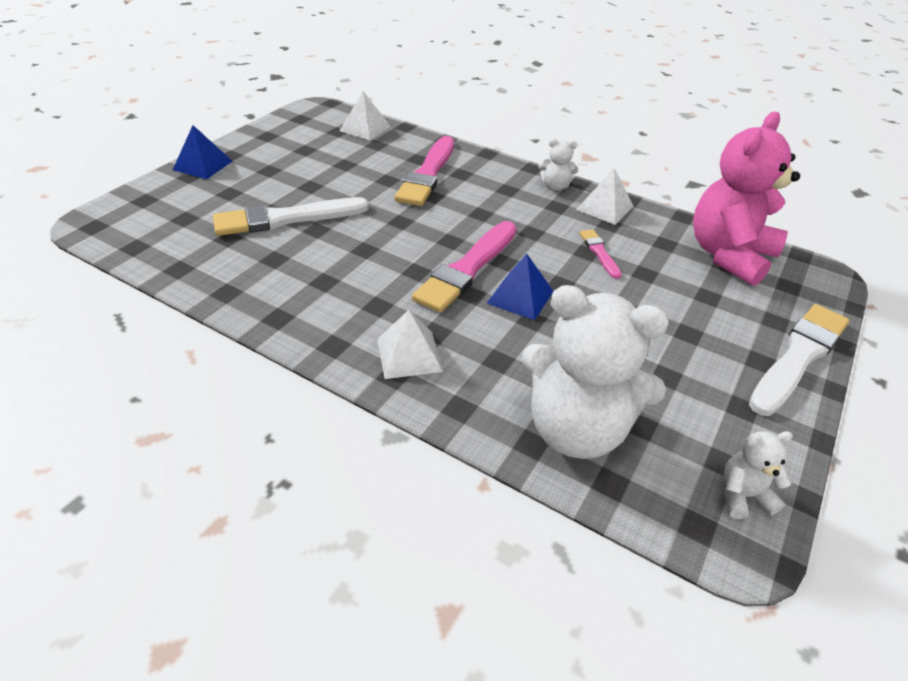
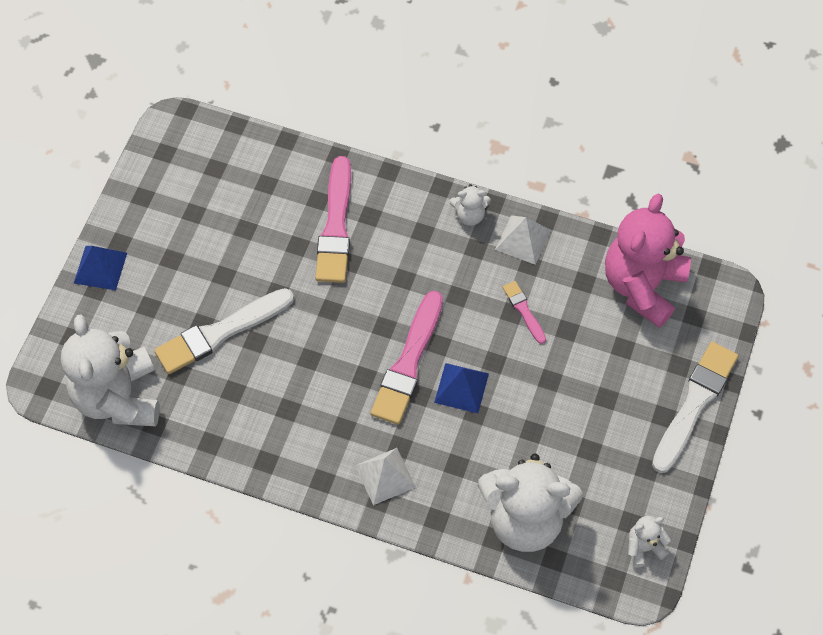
camera: 10 degrees left, 20 degrees up
(156, 244) = (118, 397): none -> white teddy bear
(365, 128) = (244, 155): white pyramid -> none

